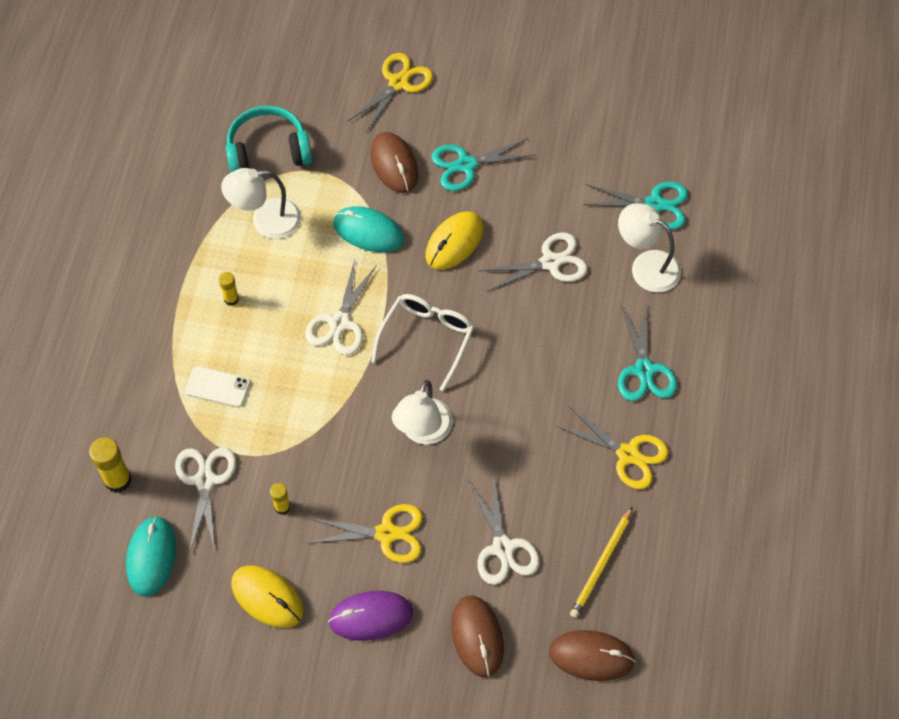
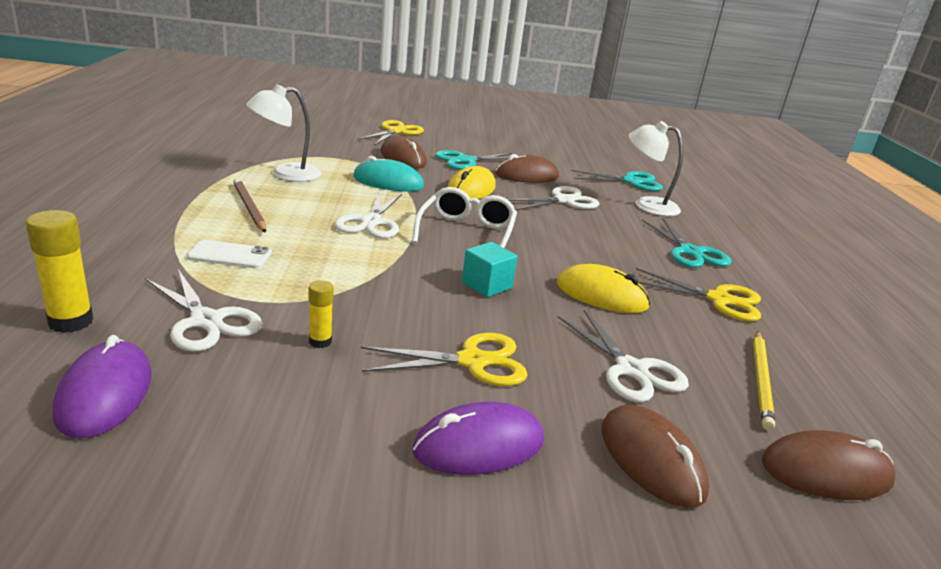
camera: 15 degrees left, 35 degrees down
(151, 557) = (105, 394): turquoise mouse -> purple mouse
(205, 481) = (206, 321): white scissors -> white scissors turned 150 degrees clockwise
(231, 299) = (249, 207): yellow glue stick -> brown pencil
(267, 597) = (304, 431): yellow mouse -> yellow mouse (601, 295)
(268, 151) = (286, 148): turquoise headphones -> none
(423, 432) = (486, 285): white lamp -> turquoise cube
(528, 200) = (526, 176): none -> brown mouse

